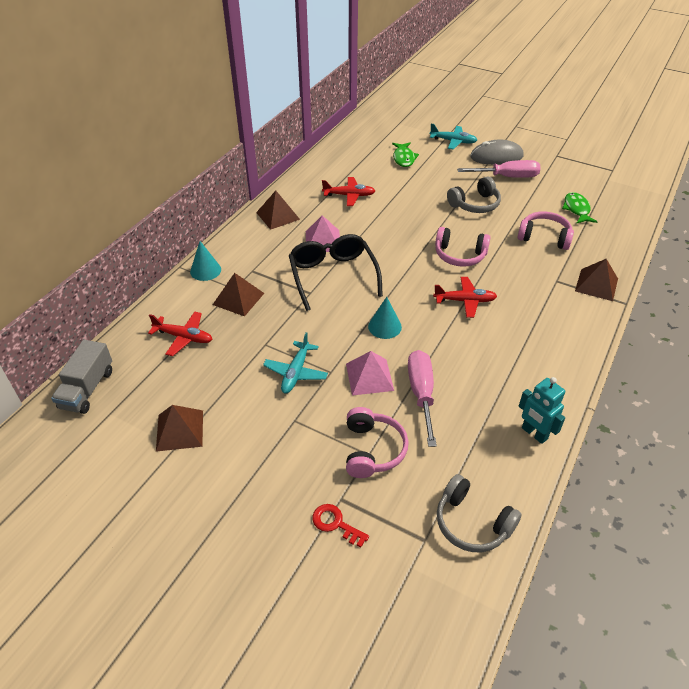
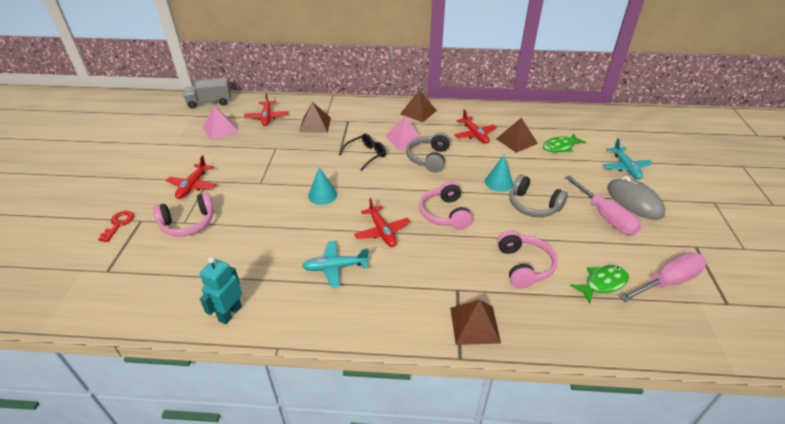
camera: 65 degrees right, 5 degrees down
(180, 430) = (186, 141): brown pyramid -> brown pyramid (516, 141)
(205, 270) = (335, 104): turquoise cone -> turquoise cone (498, 182)
(296, 373) = (253, 168): turquoise plane -> turquoise plane (335, 267)
(296, 436) = (193, 186): none -> red plane
(332, 276) = (366, 155): black glasses -> black glasses, size x0.57
(369, 376) = (262, 202): pink pyramid -> pink pyramid (220, 129)
(421, 394) = (254, 233): pink screwdriver -> pink screwdriver (667, 281)
(472, 523) = (124, 293): grey headphones -> grey headphones (428, 158)

